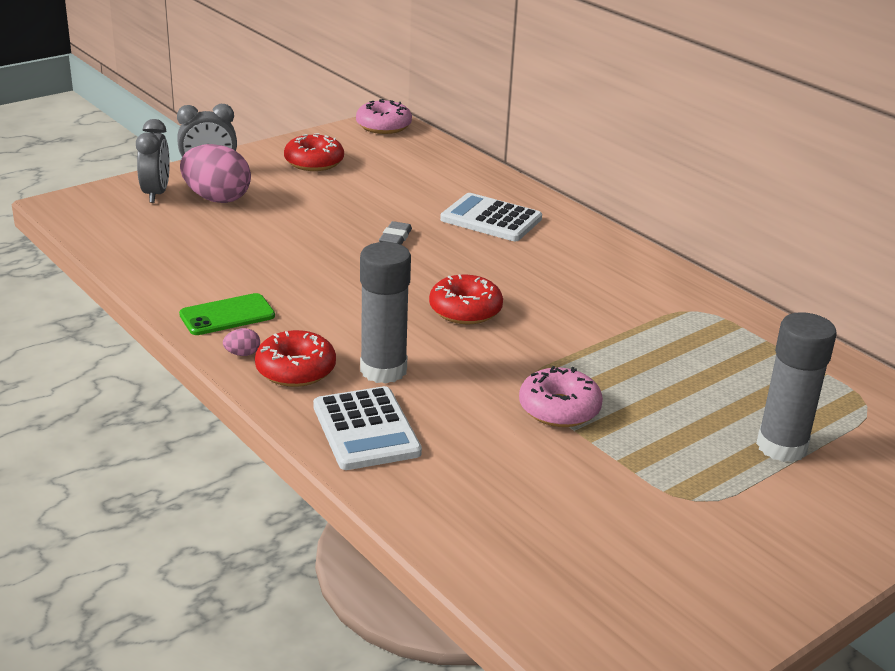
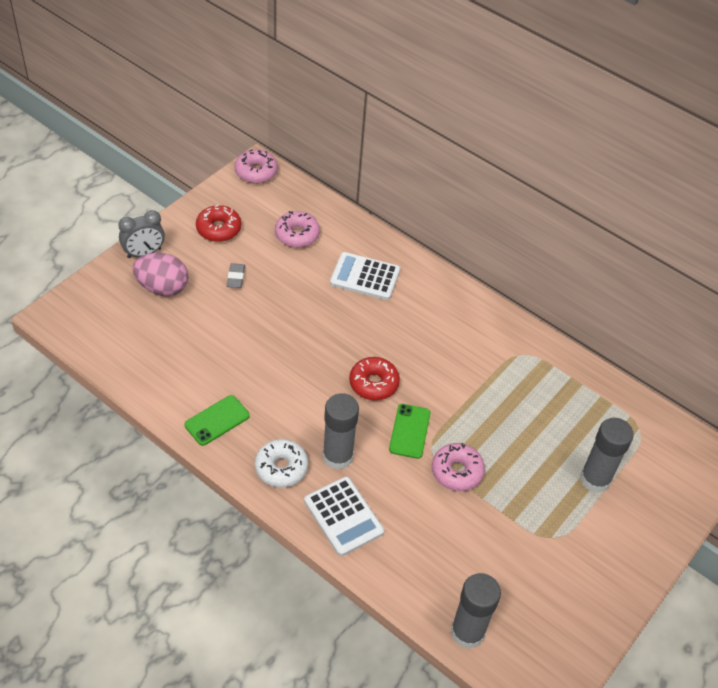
camera: 15 degrees left, 20 degrees up
(156, 194) = (115, 290): grey clock -> none
(242, 354) = (241, 458): pink egg -> none
(295, 370) = (281, 468): red donut -> white donut
(395, 238) = (305, 312): grey eraser -> grey eraser (236, 277)
(414, 177) = (297, 235): none -> pink donut
(501, 360) = (409, 431): none -> green phone
(516, 586) = (467, 632): none -> grey glue stick

